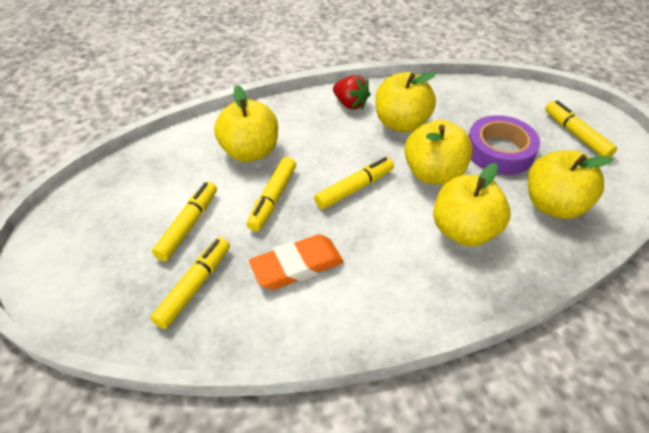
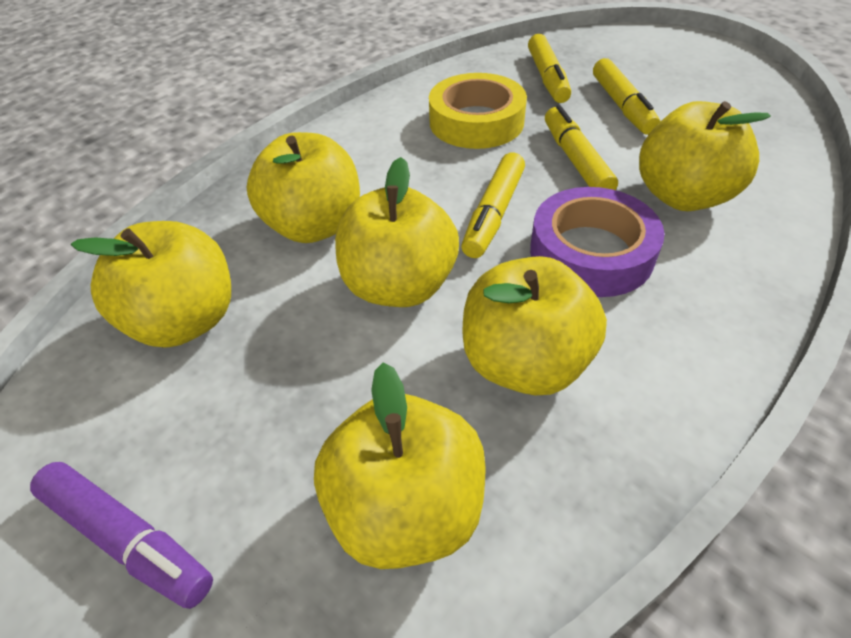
camera: 150 degrees right, 0 degrees up
(297, 266) = (476, 122): orange eraser -> yellow tape
(350, 104) = (659, 360): red strawberry -> none
(474, 106) = (406, 508): none -> yellow apple
(499, 151) = (302, 390): purple tape -> purple tape (591, 252)
(576, 135) = (127, 539): yellow marker -> purple marker

